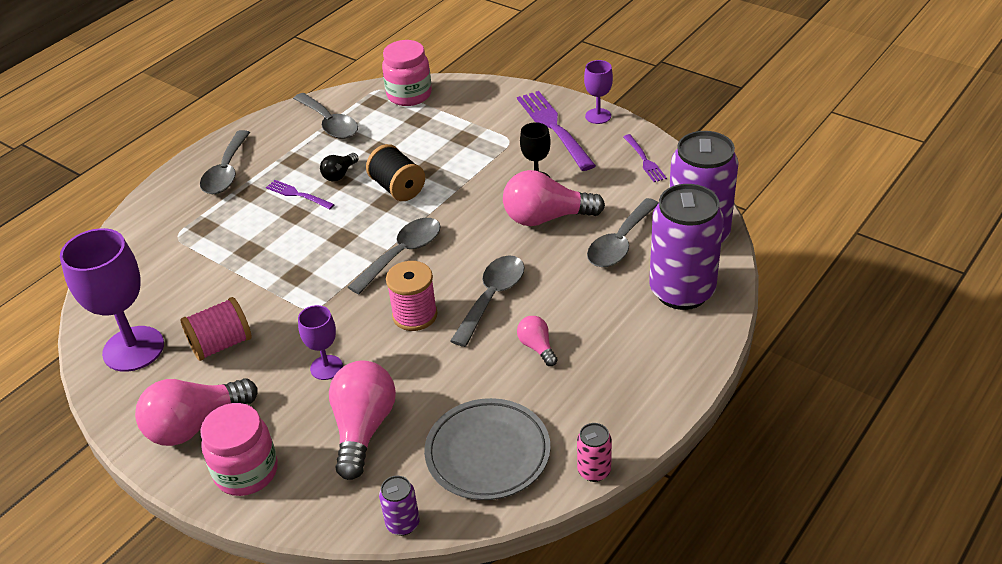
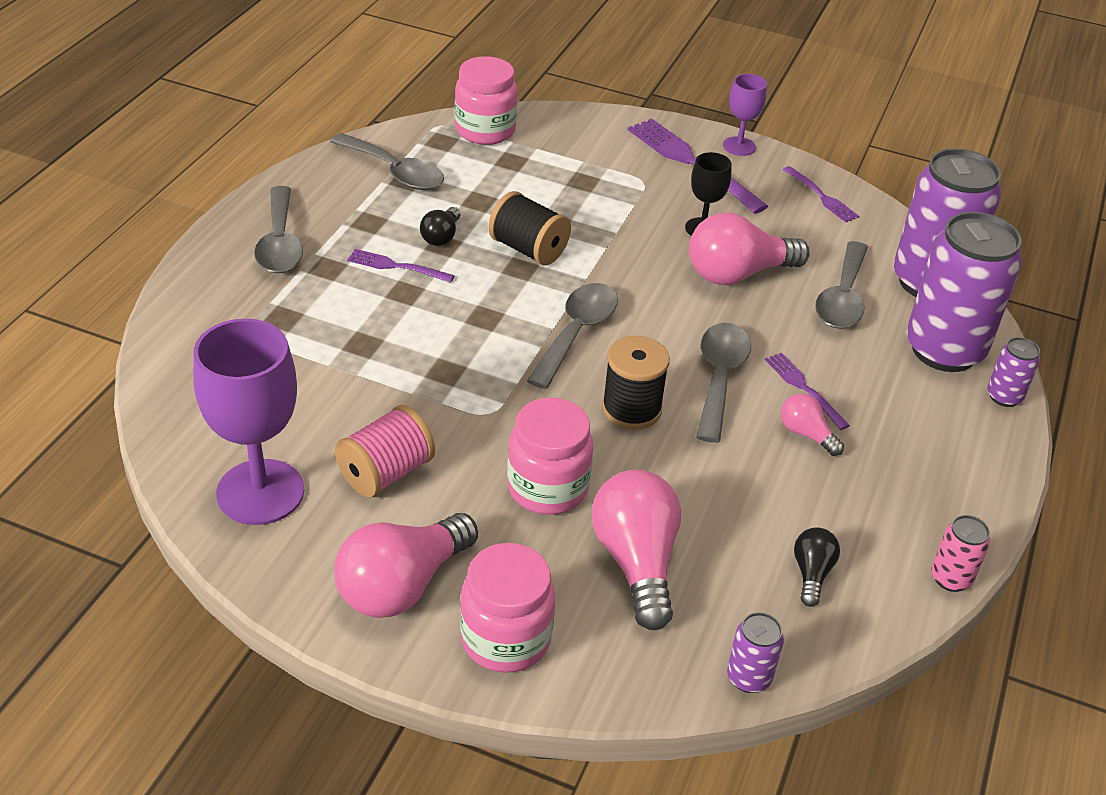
camera: 20 degrees left, 0 degrees up
(326, 367) = (547, 488): purple goblet -> pink jar
(415, 315) = (631, 409): pink spool -> black spool
(488, 453) = (811, 573): grey plate -> black light bulb
(553, 312) = (804, 388): none -> purple fork
(712, 333) = (1004, 396): none -> purple can

